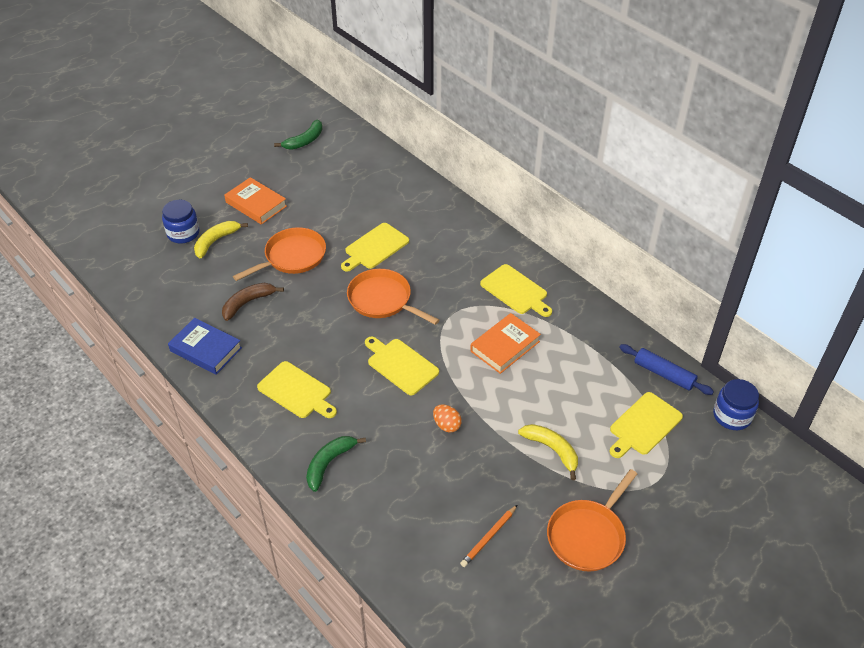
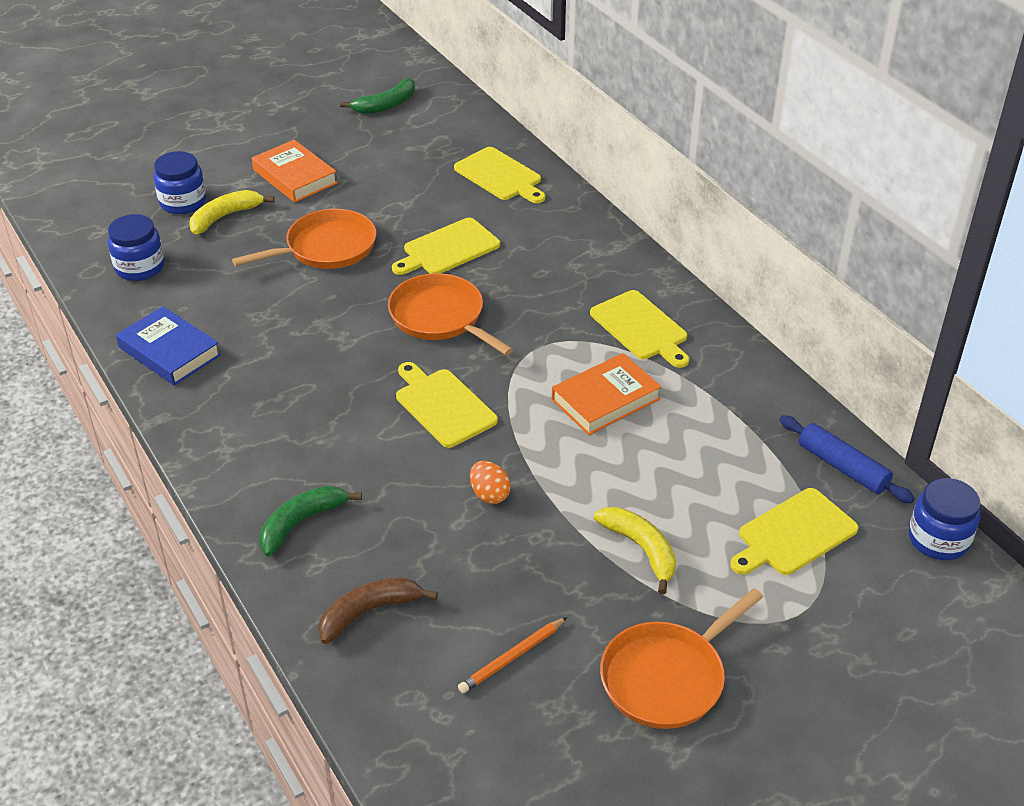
camera: 10 degrees right, 5 degrees down
(167, 288) = (140, 267): none -> blue jar
(248, 303) = (246, 299): brown banana -> brown banana (369, 612)
(296, 391) = (282, 422): yellow cutting board -> yellow cutting board (500, 176)

